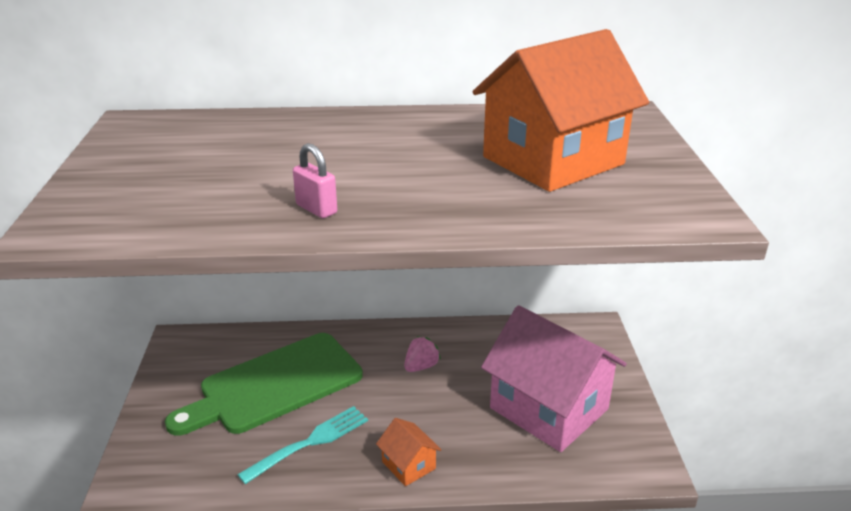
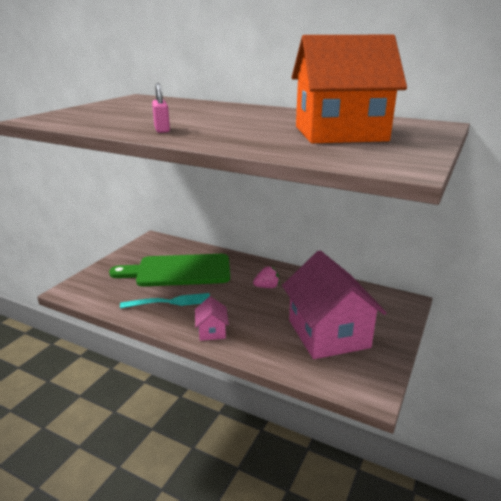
camera: 30 degrees right, 5 degrees down
(408, 465) = (212, 331): orange house -> pink house

